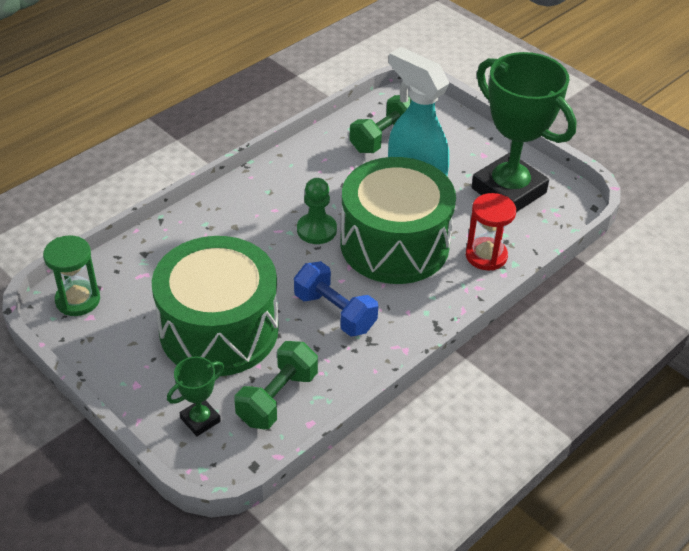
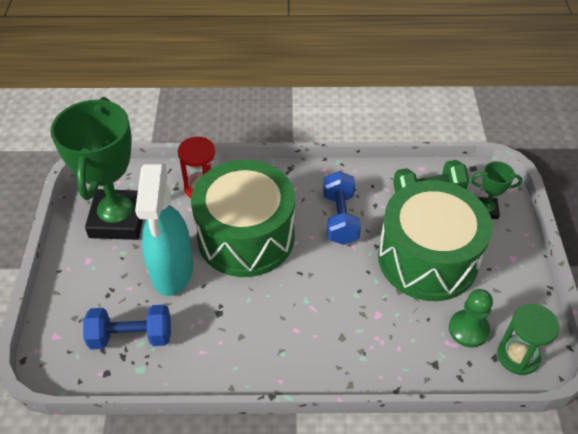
camera: 135 degrees left, 5 degrees up
(316, 230) = (285, 287): green pawn -> green pawn (468, 329)
(383, 138) = (131, 337): green dumbbell -> blue dumbbell

